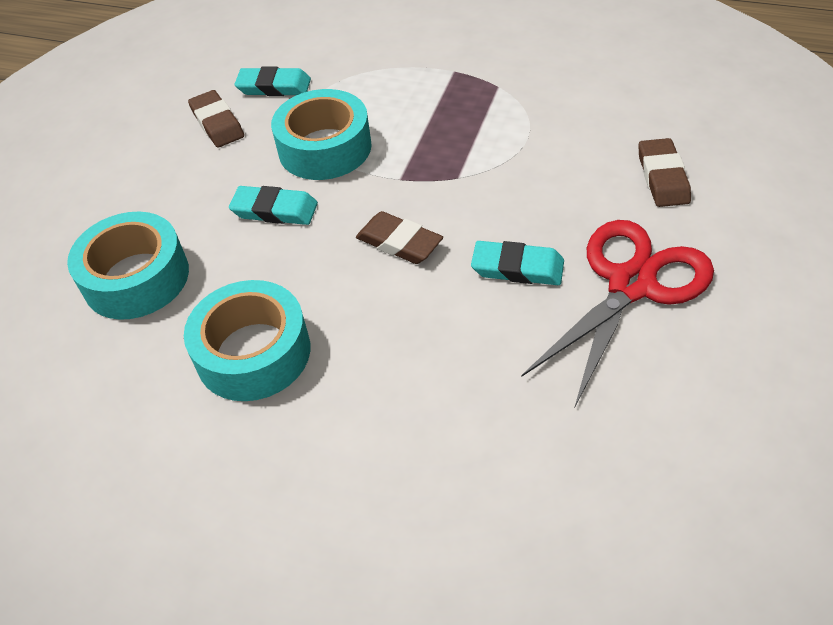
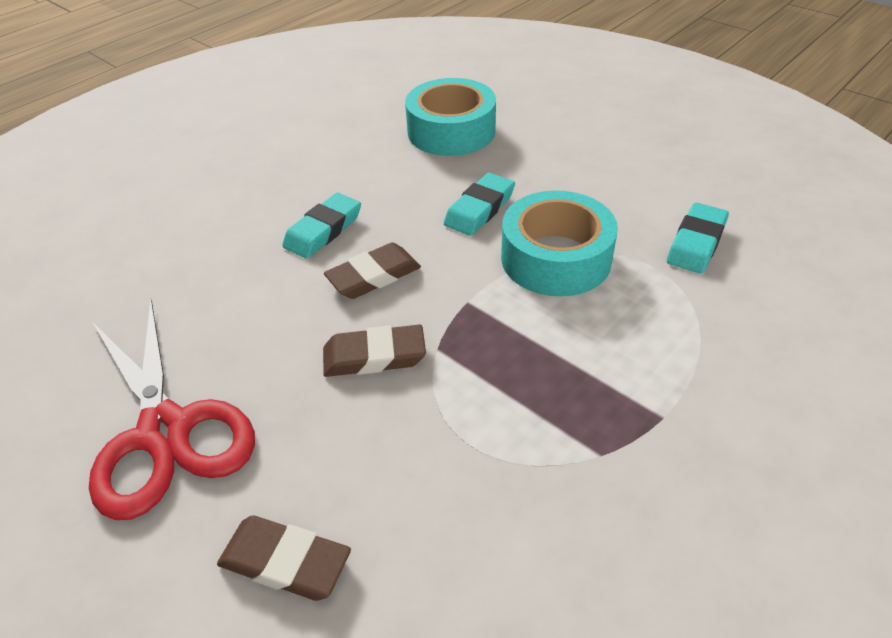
camera: 110 degrees right, 5 degrees down
(217, 123) = (643, 194): brown eraser -> brown eraser (374, 356)
(253, 352) = (324, 173): turquoise tape -> none
(517, 268) = (269, 348): turquoise eraser -> turquoise eraser (323, 230)

